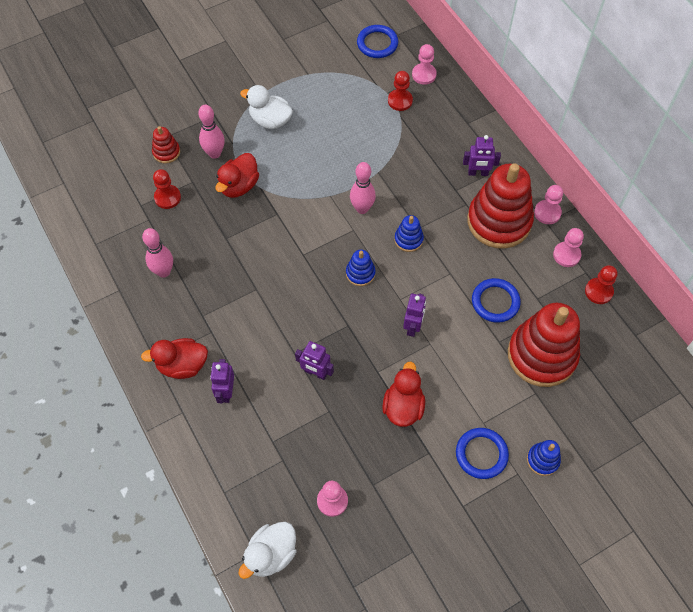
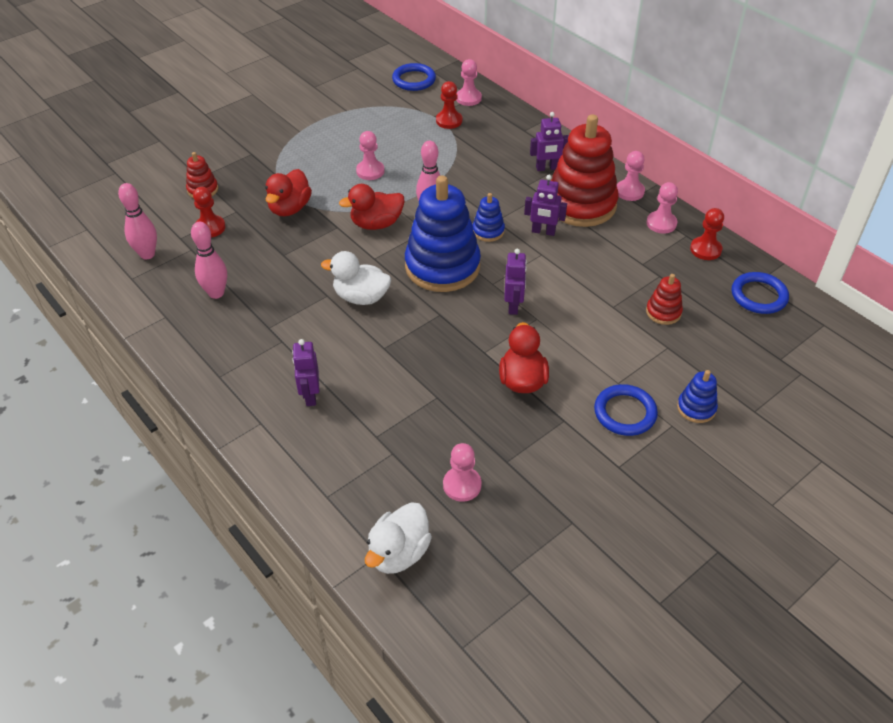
camera: 10 degrees left, 15 degrees down
(182, 365) = (253, 377): red duck -> red duck (376, 224)
(214, 153) = (257, 184): pink bowling pin -> pink bowling pin (147, 254)
(270, 120) = (313, 151): white duck -> white duck (361, 297)
(315, 373) = (413, 363): purple robot -> purple robot (543, 232)
(317, 152) = (370, 171): none -> pink pawn
(360, 273) = (442, 266): blue stacking toy -> blue stacking toy, size x2.25
(495, 302) = (598, 272): blue ring -> blue ring (758, 296)
(541, 355) = (663, 312): red stacking toy -> red stacking toy, size x0.45

